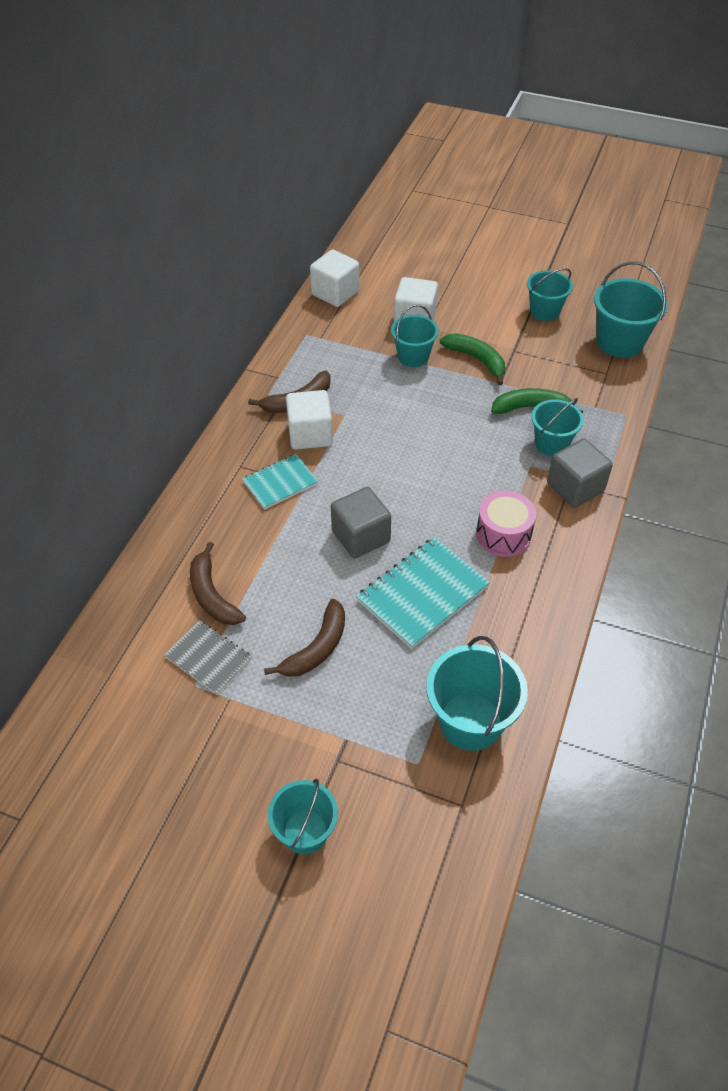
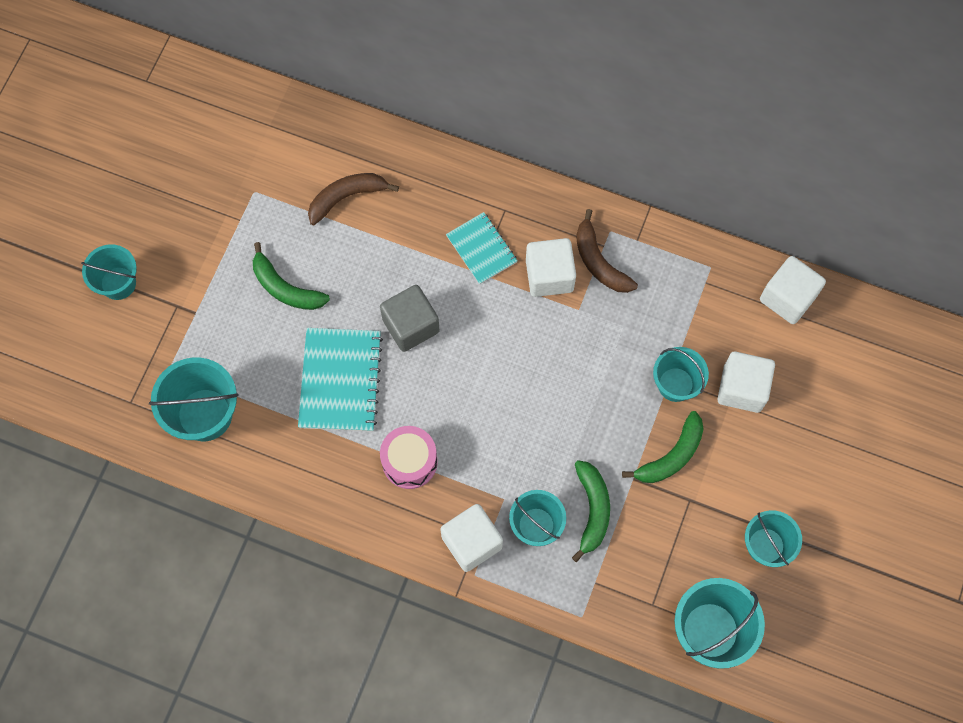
camera: 90 degrees right, 20 degrees up
(208, 658) = (280, 200): grey notebook -> none
(316, 648) = (285, 288): brown banana -> green banana
(422, 594) = (340, 380): turquoise notebook -> turquoise notebook turned 45 degrees clockwise
(575, 487) = (471, 542): grey cube -> white cube

